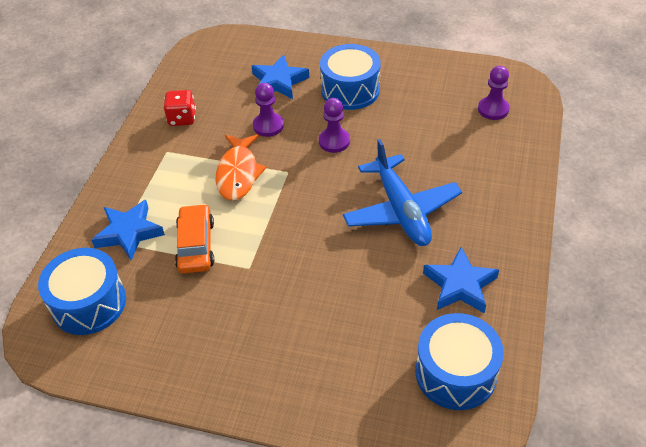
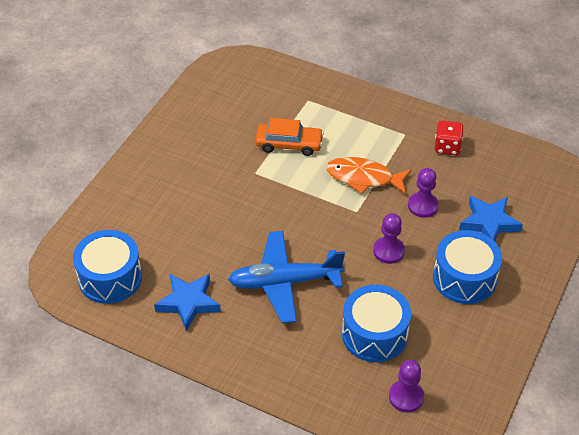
camera: 100 degrees right, 0 degrees up
(89, 303) = (253, 84): blue drum -> blue drum (374, 334)
(129, 233) = (315, 107): blue star -> none

